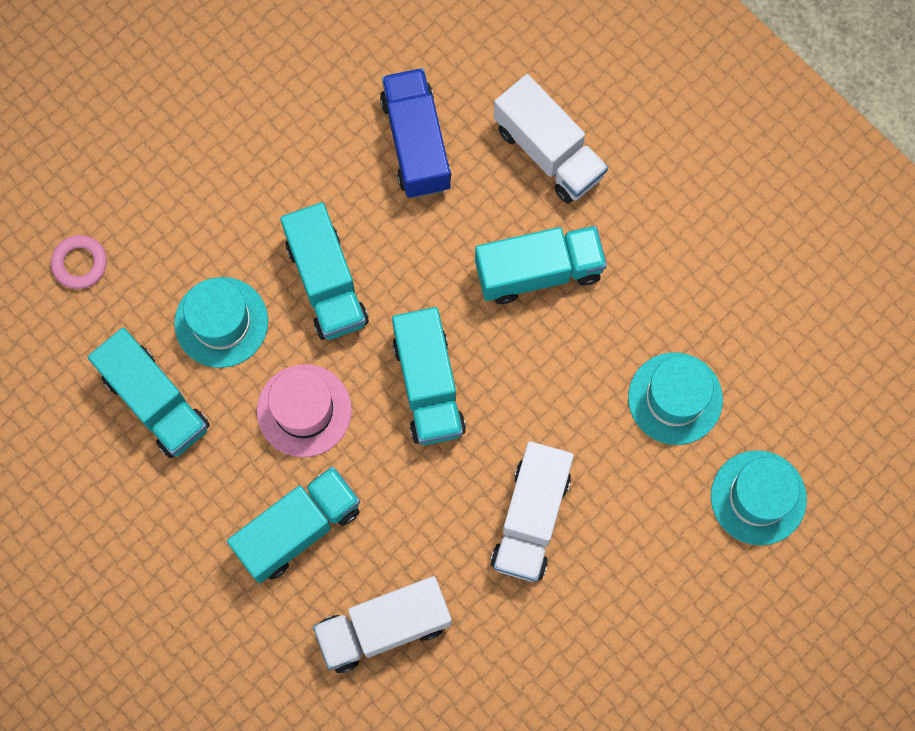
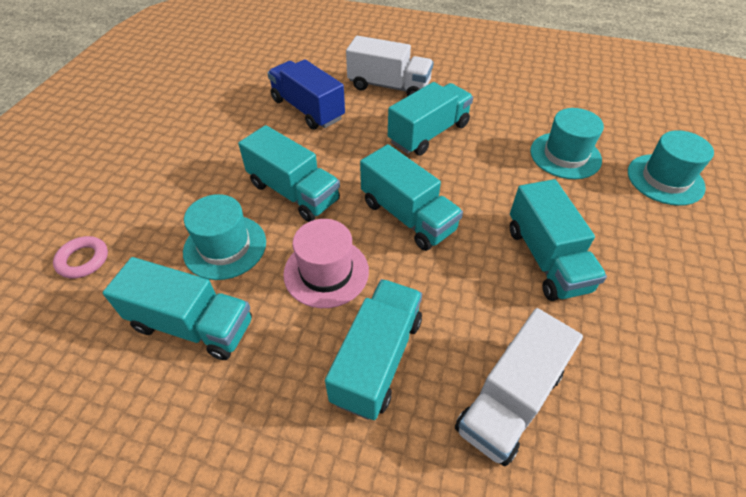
camera: 30 degrees left, 25 degrees down
(531, 518) = (546, 258): white truck -> turquoise truck

